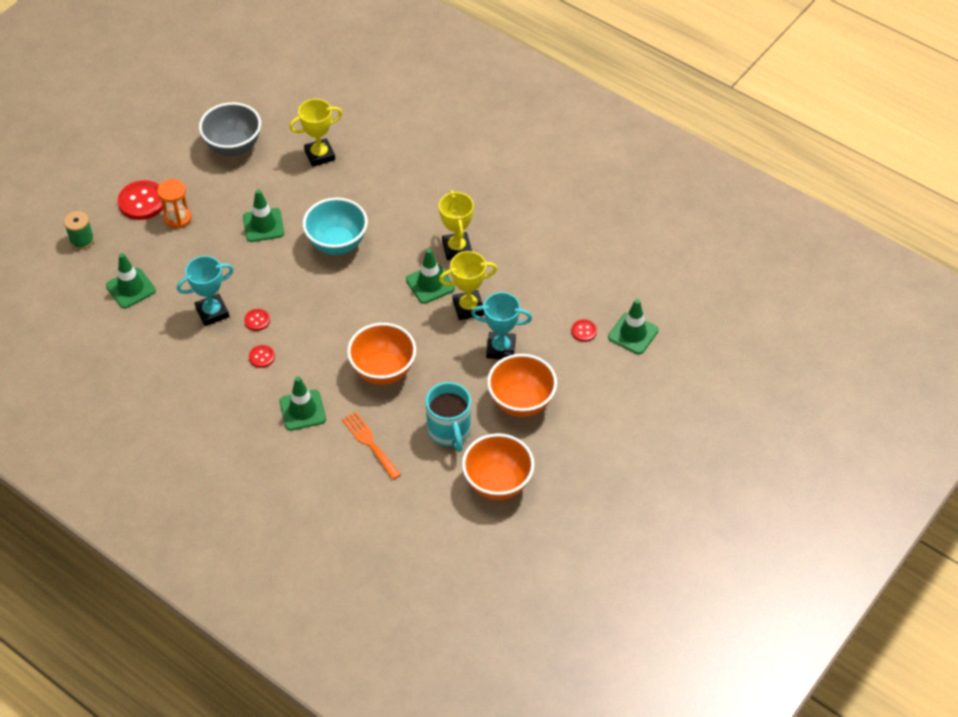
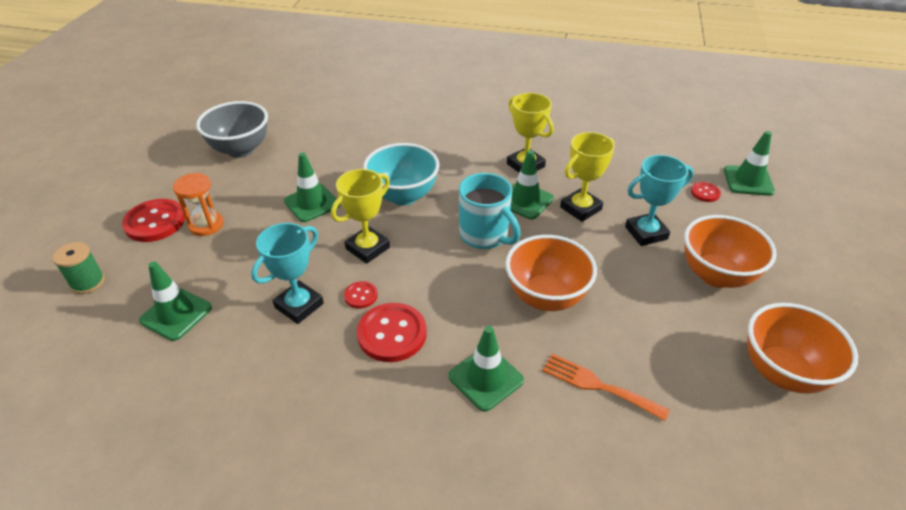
camera: 25 degrees left, 10 degrees down
(262, 357) = (392, 334): red button -> red button, size x1.96
(319, 155) = (335, 133): yellow trophy -> yellow trophy (367, 248)
(449, 431) = (674, 334): turquoise mug -> turquoise mug (485, 235)

